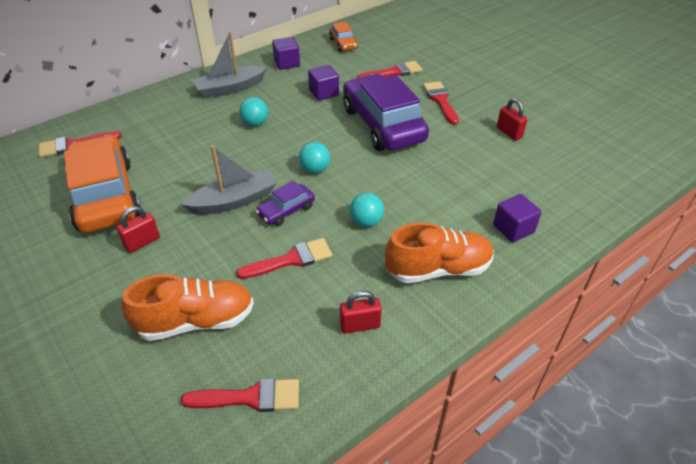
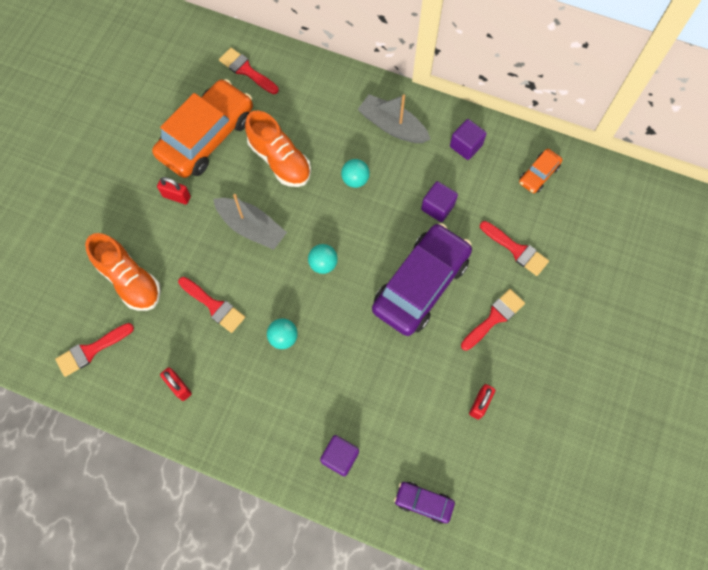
camera: 60 degrees right, 25 degrees up
(250, 397) = (91, 350): red brush -> red brush turned 90 degrees clockwise
(286, 210) = (262, 271): purple car -> purple car (423, 502)
(438, 269) = (261, 416): orange shoe -> orange shoe (280, 160)

